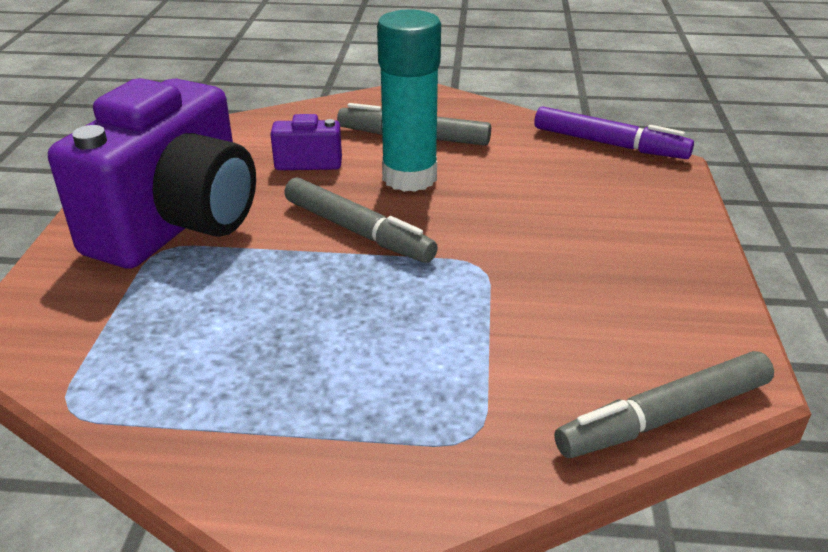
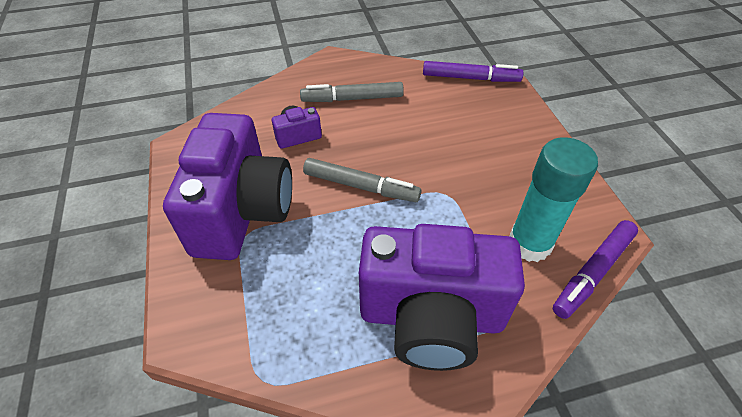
camera: 20 degrees left, 15 degrees up
(355, 403) = (431, 317): none -> purple camera
(409, 177) = (368, 134): turquoise glue stick -> turquoise glue stick (529, 244)
(664, 417) = (593, 272): grey marker -> purple marker

